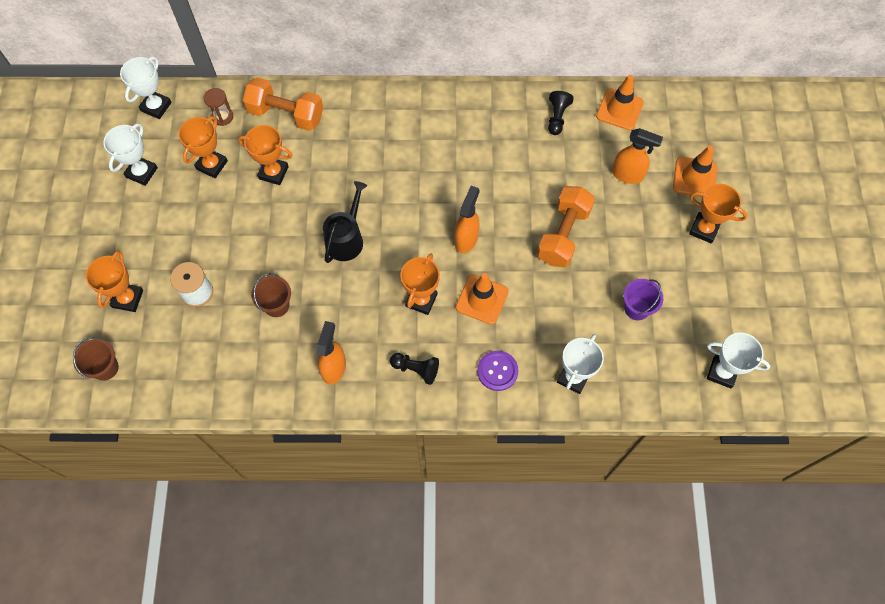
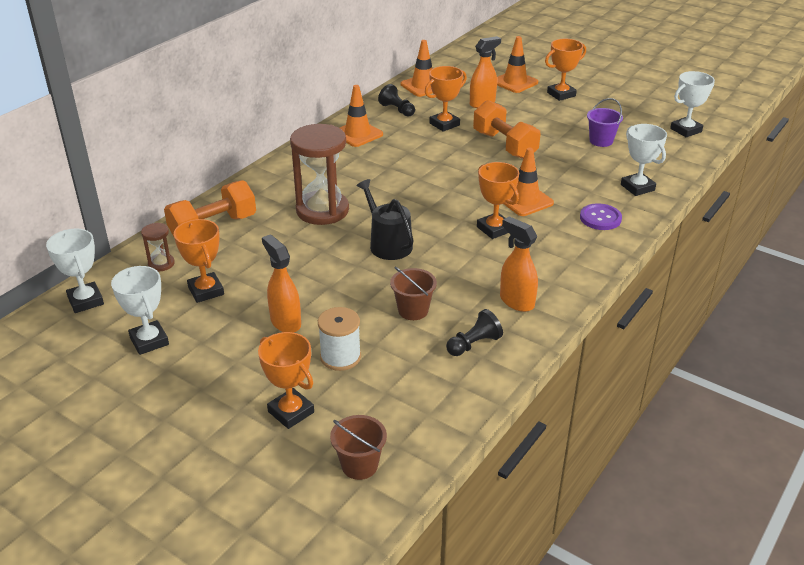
camera: 55 degrees left, 30 degrees down
(273, 172) = (265, 257): orange trophy -> orange trophy (444, 124)
(358, 167) = (322, 210): none -> brown hourglass
(416, 369) = (561, 257): black pawn -> black pawn (474, 344)
(466, 239) = (459, 186): orange spray bottle -> orange spray bottle (285, 322)
(491, 115) = (357, 134): none -> orange traffic cone

